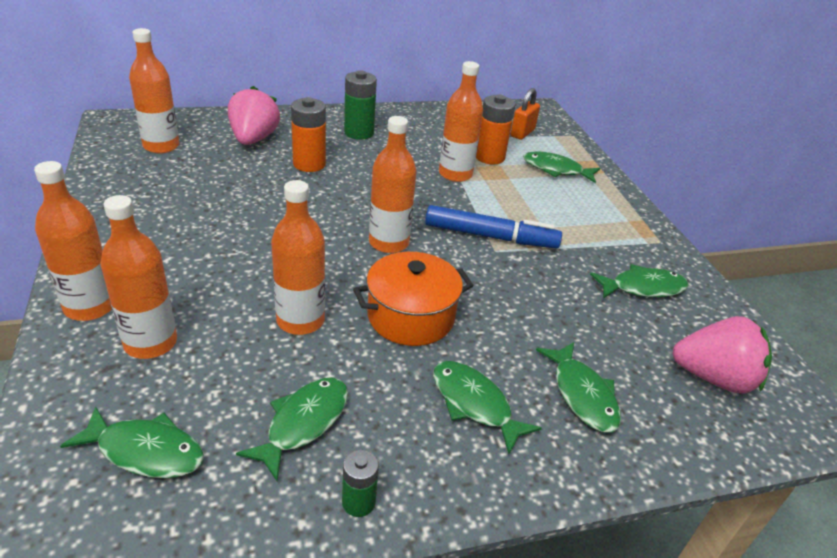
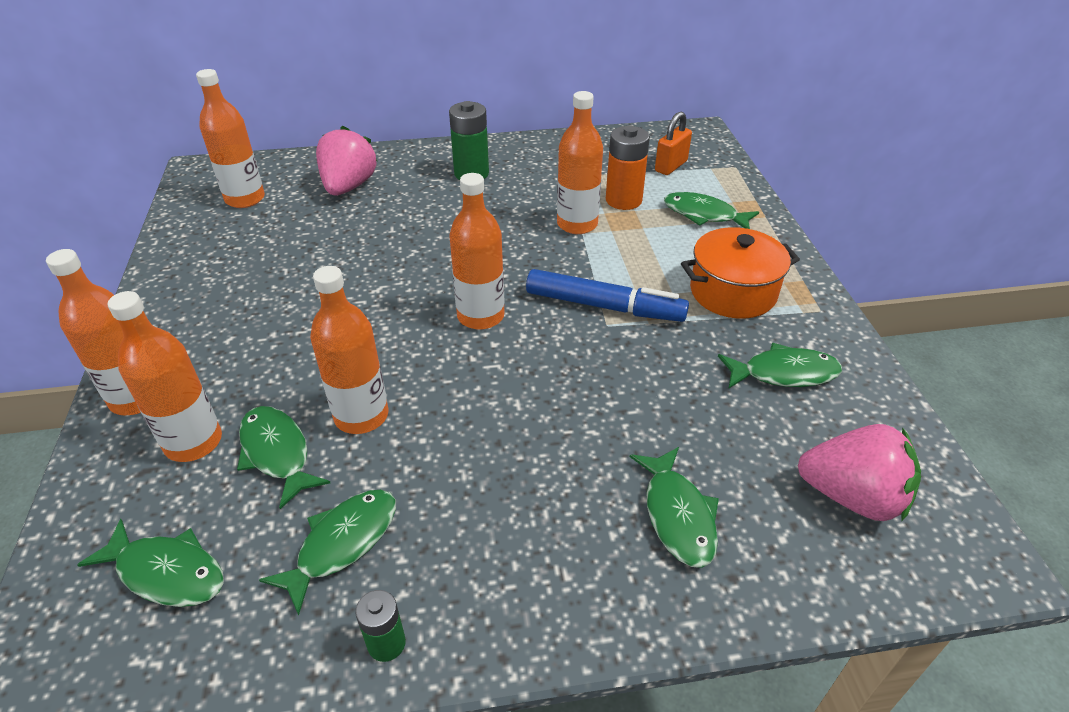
camera: 10 degrees right, 5 degrees up
(309, 164) = (406, 216): orange battery -> none
(411, 317) = (489, 411): orange pot -> orange pot (733, 292)
(474, 404) = (543, 524): green fish -> green fish (277, 453)

